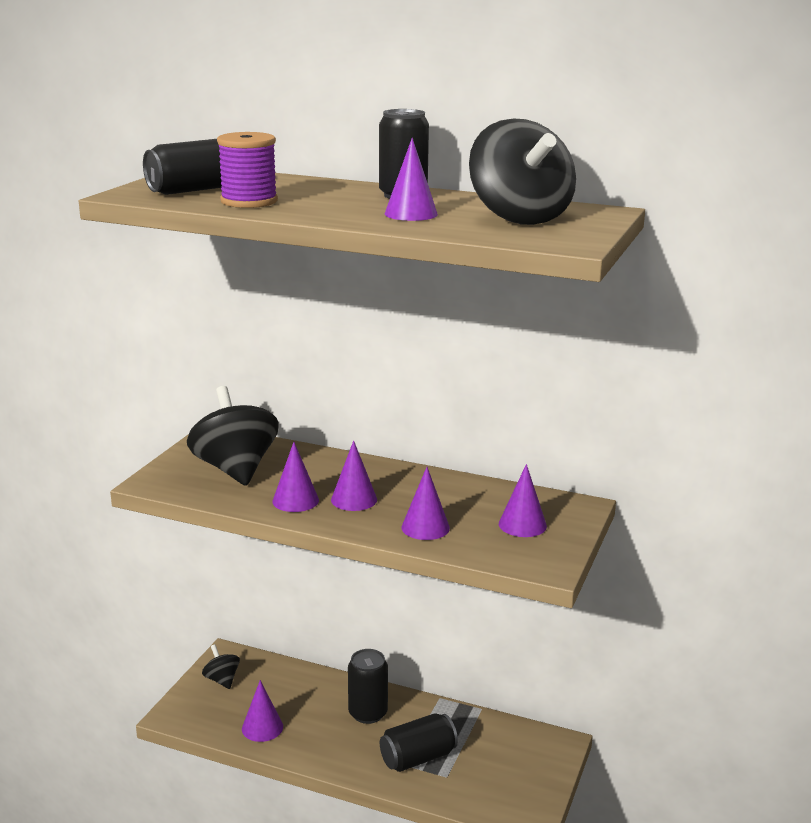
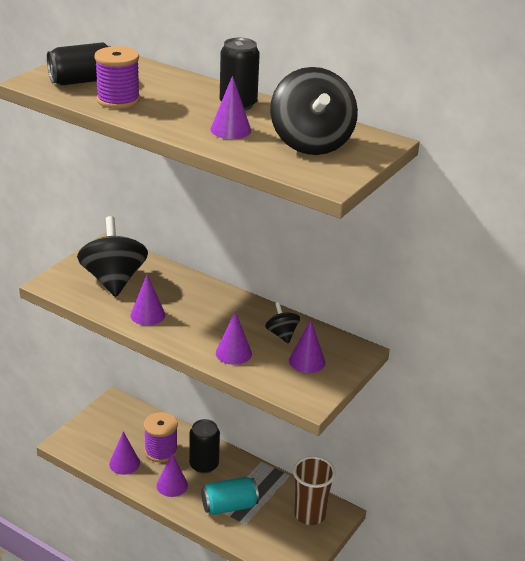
camera: 10 degrees right, 10 degrees up
(222, 680) = (106, 420): black spinning top -> black spinning top (282, 334)
(306, 705) = (161, 451): none -> purple spool
(354, 499) = (190, 320): purple cone -> purple cone (172, 485)
(418, 758) = (229, 506): black can -> turquoise can
(524, 751) = (309, 514): none -> brown cup

